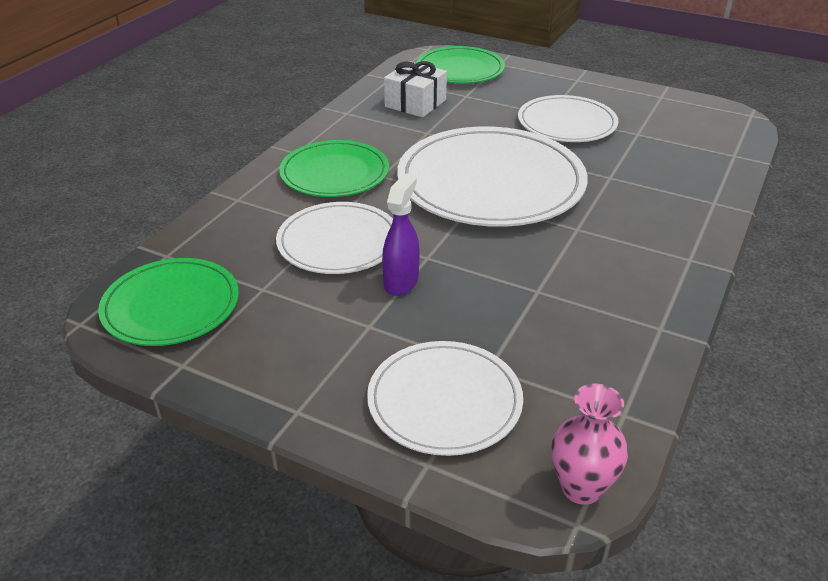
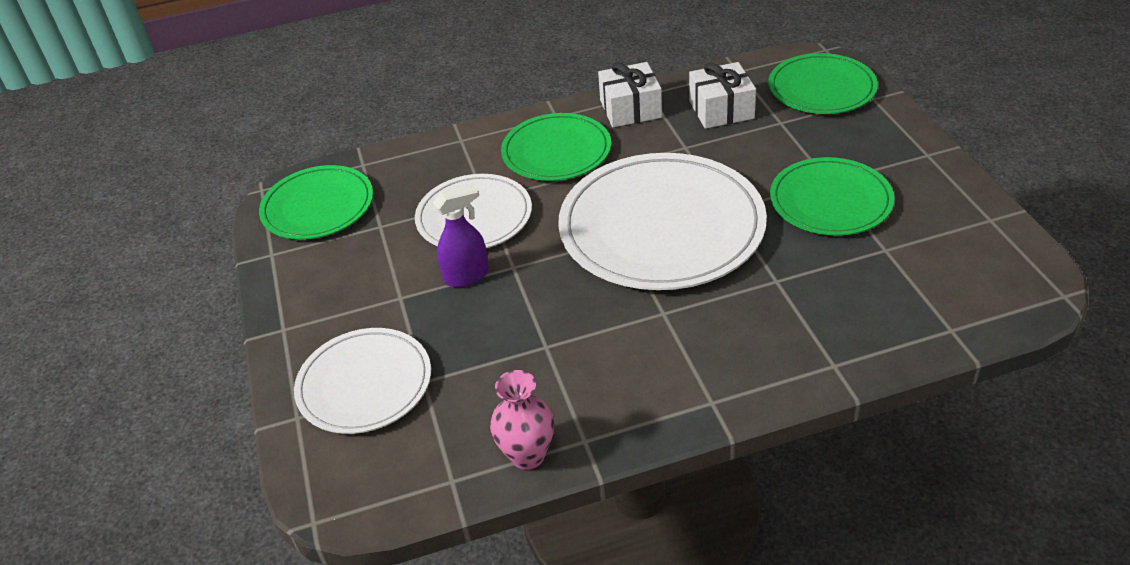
camera: 50 degrees right, 5 degrees up
(348, 126) = (630, 109): none -> white gift
(567, 123) = (830, 201): white plate -> green plate
(581, 488) = (350, 504): pink vase -> pink vase (527, 455)

